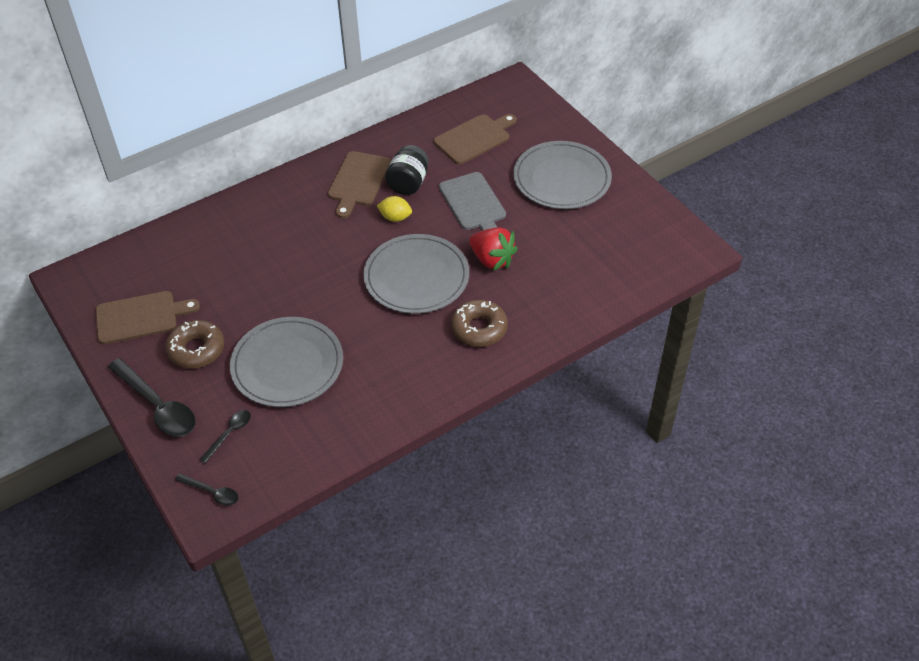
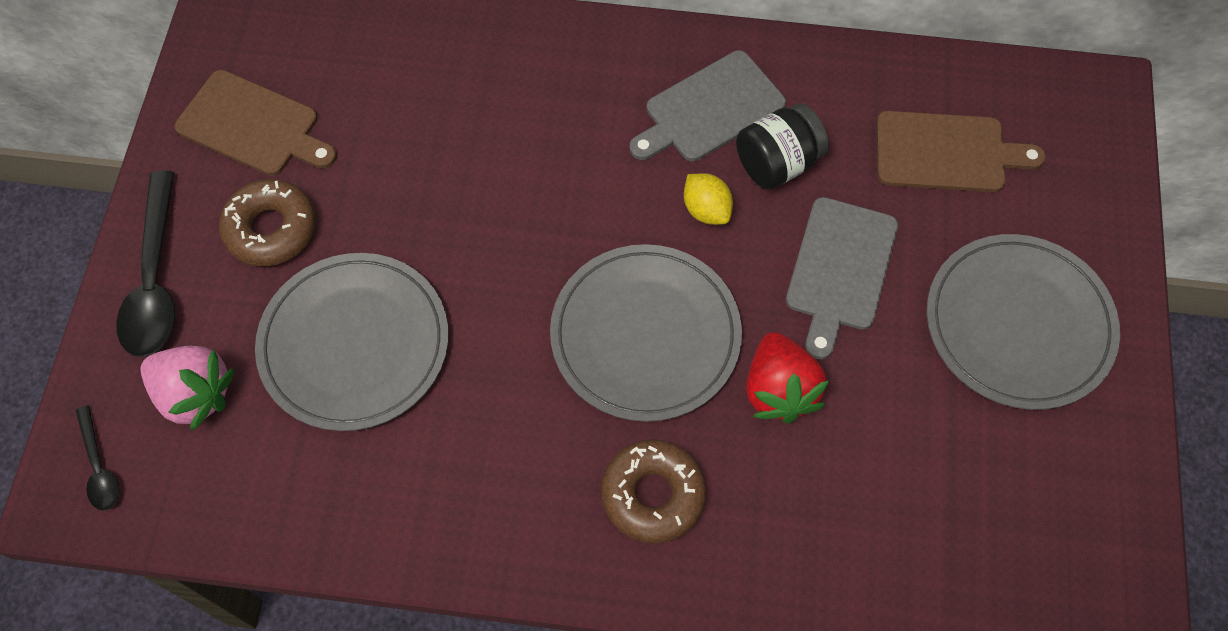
camera: 40 degrees right, 15 degrees up
(229, 434) = (195, 394): black spoon -> pink strawberry
(358, 181) = (710, 109): brown cutting board -> grey cutting board

